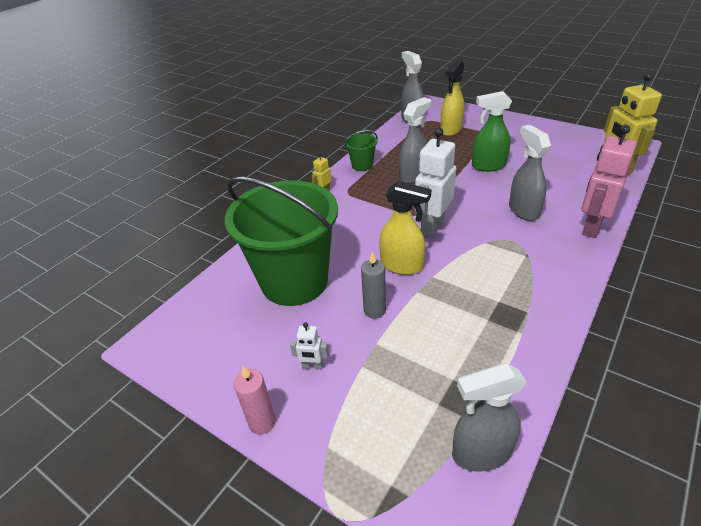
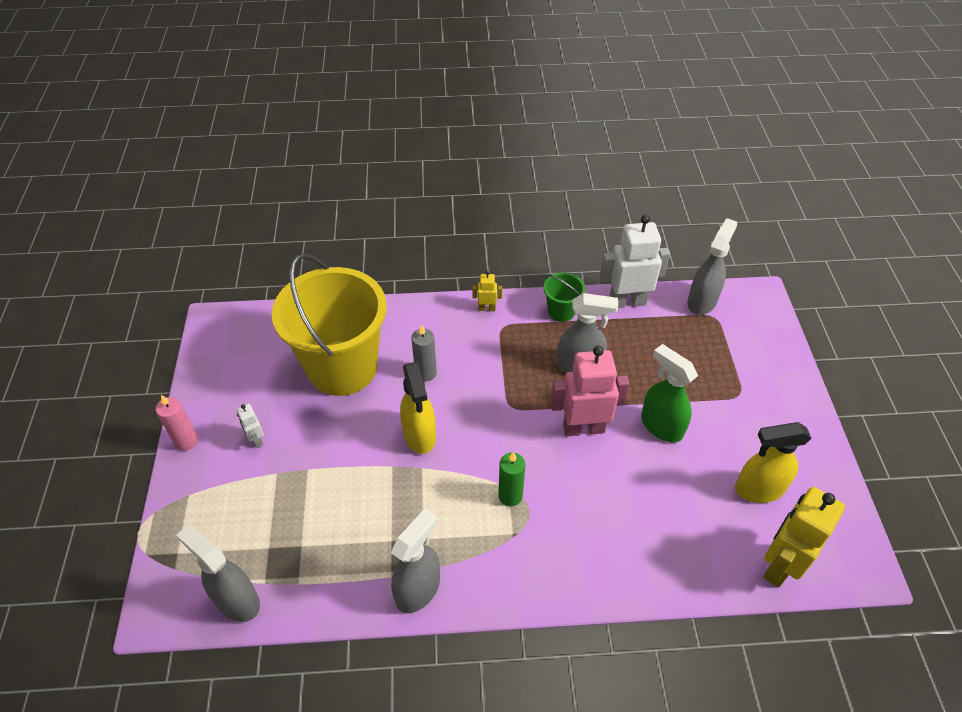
camera: 50 degrees right, 10 degrees up
(294, 281) = (342, 367): green bucket -> yellow bucket
(374, 310) = (345, 446): grey candle -> grey candle (426, 373)
(432, 226) = (500, 428): white robot -> white robot (627, 301)
(451, 130) = (712, 351): yellow spray bottle -> yellow spray bottle (758, 489)
(493, 244) = (510, 496): none -> green candle
(523, 210) = (595, 499): grey spray bottle -> grey spray bottle (418, 589)
(591, 227) = (614, 579): pink robot -> pink robot (583, 428)

